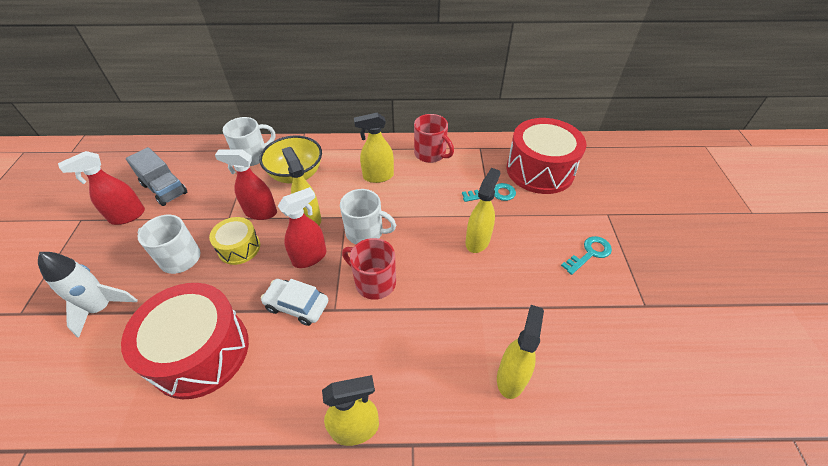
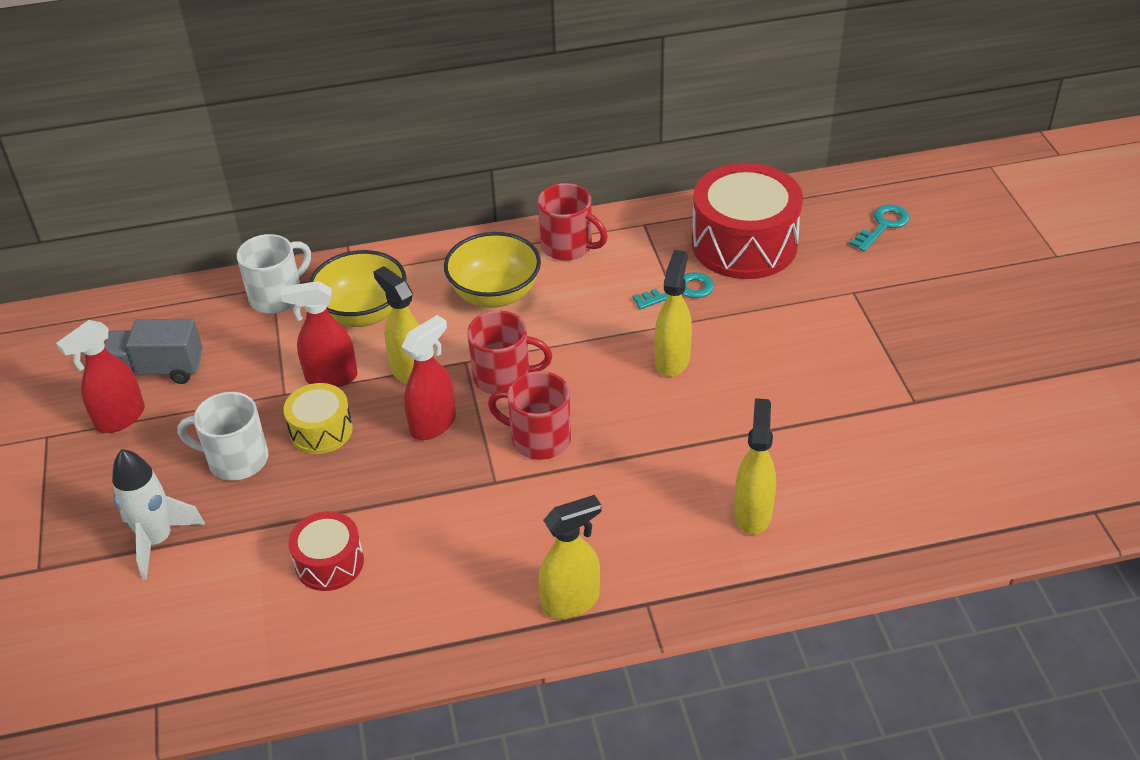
camera: 10 degrees left, 5 degrees down
(165, 189) = (157, 370): grey truck -> grey truck turned 150 degrees clockwise
(200, 351) = (329, 563): red drum -> red drum, size x0.52
(297, 305) = (440, 486): white car -> none
(365, 232) = (504, 377): white mug -> red mug
(378, 176) = (495, 294): yellow spray bottle -> yellow bowl
(589, 253) = (833, 349): turquoise key -> turquoise key (883, 225)

